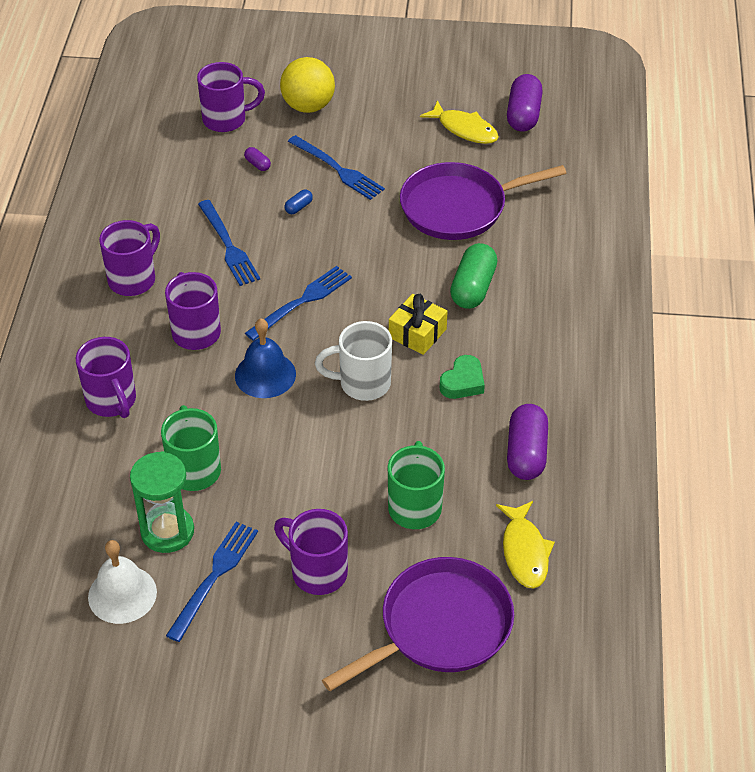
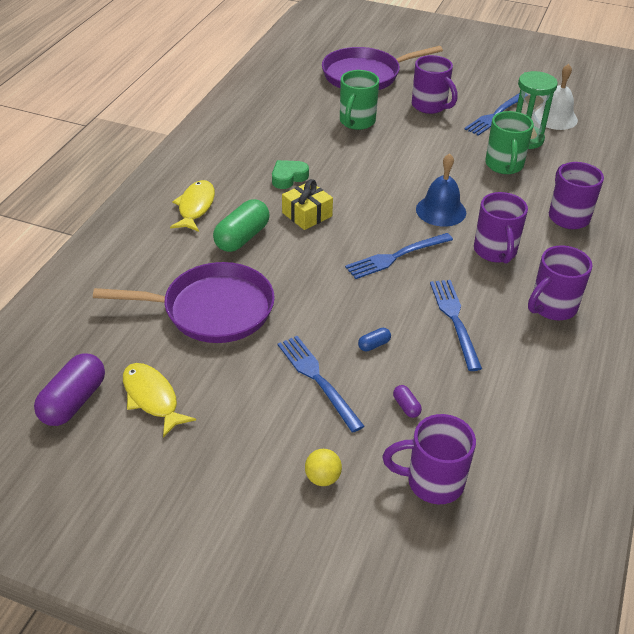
camera: 165 degrees left, 5 degrees down
(308, 106) = (322, 478): yellow ball -> yellow ball, size x0.51
(362, 383) = (365, 191): white mug -> none
(524, 551) = (298, 93): yellow fish -> yellow fish (195, 207)
(526, 453) = (268, 133): purple capsule -> none

